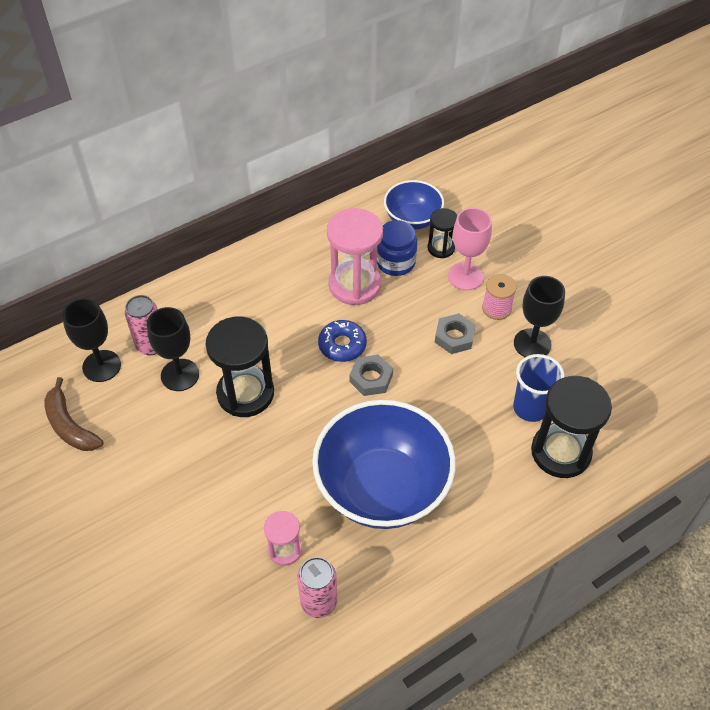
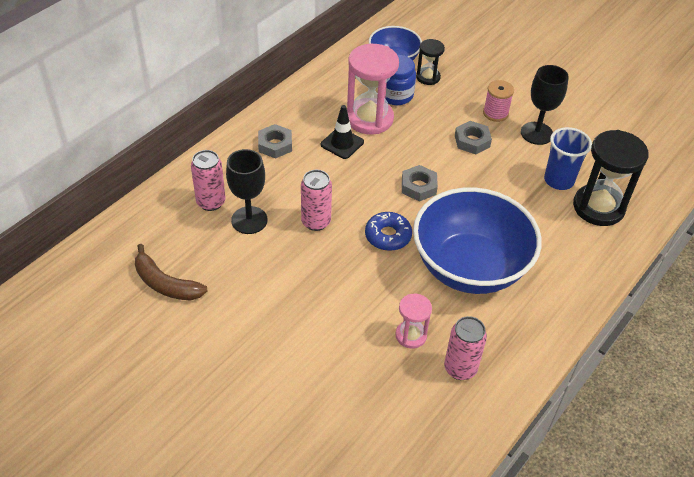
camera: 20 degrees left, 5 degrees down
(101, 366) = (172, 229): black goblet -> none
(243, 294) = (275, 145): none -> grey nut
(245, 393) = (316, 222): black hourglass -> pink can
(312, 308) = (342, 143): none -> black traffic cone
(342, 345) = (381, 166): blue donut -> blue donut (388, 236)
(465, 276) = (458, 94): pink goblet -> none

